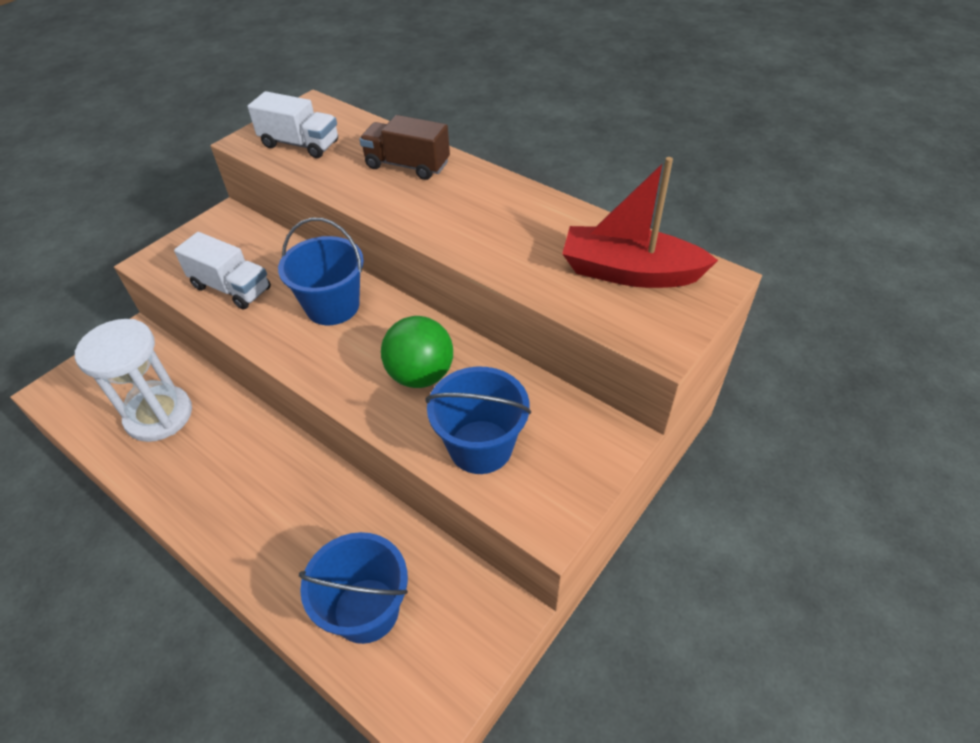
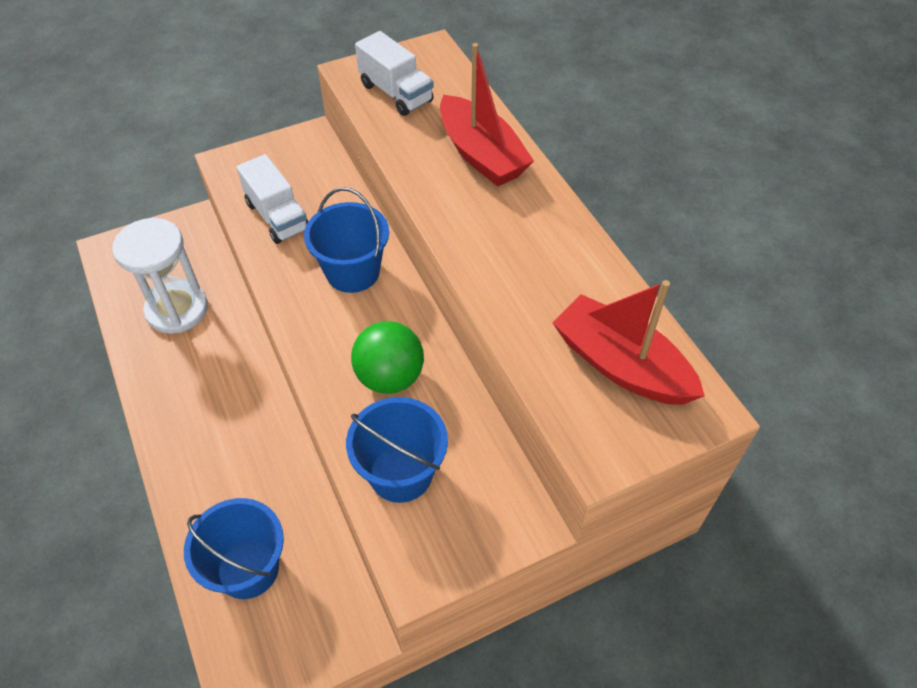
camera: 25 degrees right, 5 degrees up
(407, 165) = (481, 155): brown truck -> red boat

